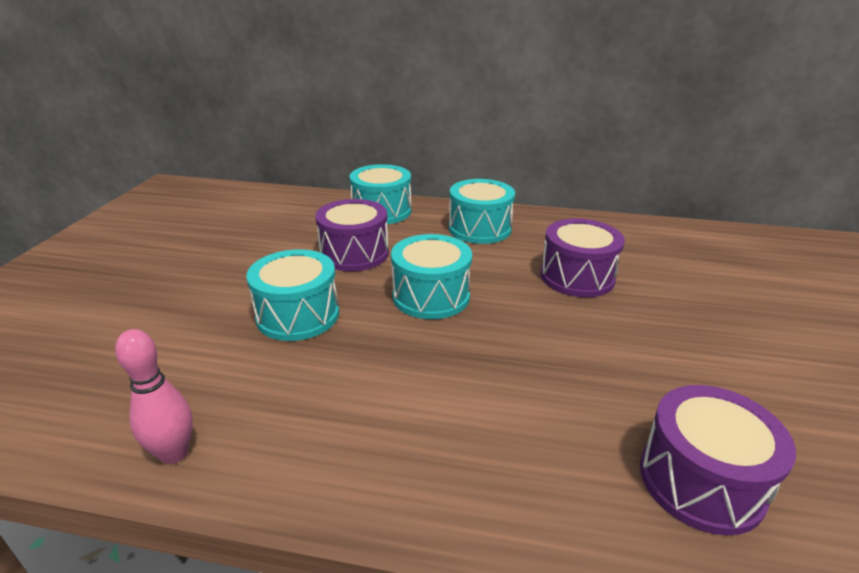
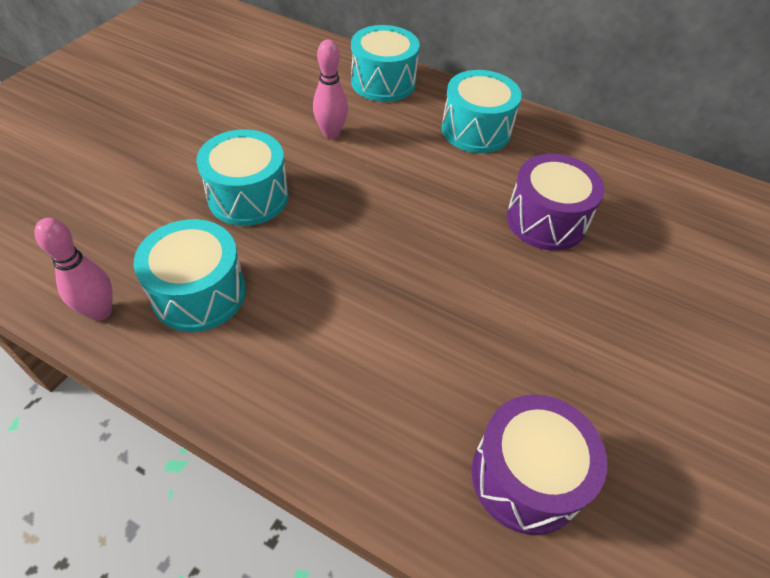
camera: 15 degrees right, 20 degrees up
(354, 253) = (331, 133): purple drum -> pink bowling pin
(431, 296) = (382, 206): turquoise drum -> turquoise drum (199, 293)

